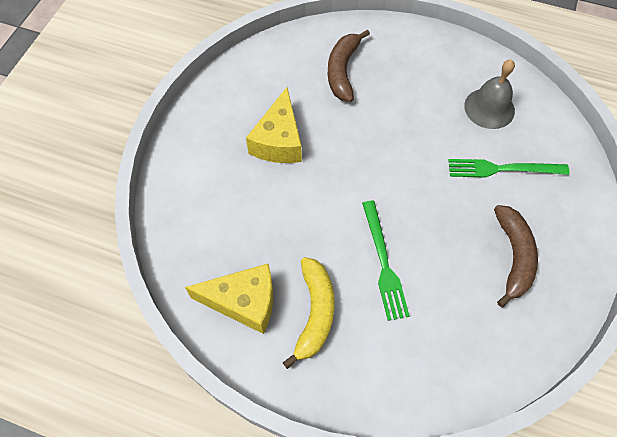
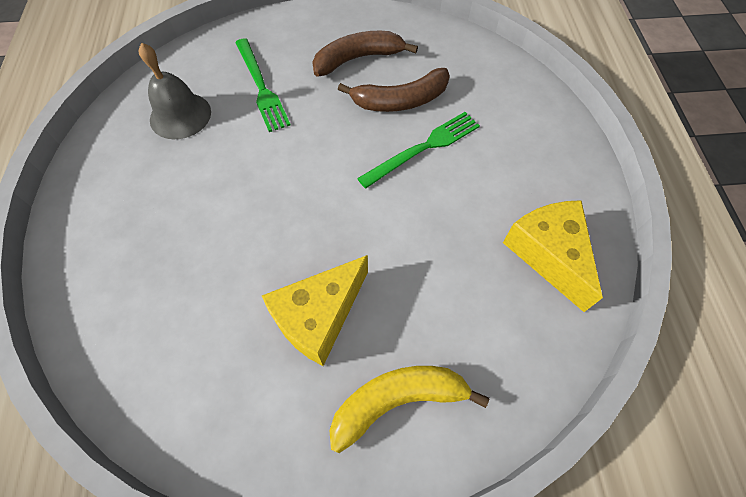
camera: 115 degrees left, 0 degrees up
(279, 141) = (318, 316): yellow cheese -> yellow cheese turned 150 degrees clockwise
(315, 313) = (513, 185): yellow banana -> yellow banana (397, 400)
(342, 71) = (163, 286): brown banana -> brown banana (400, 101)

